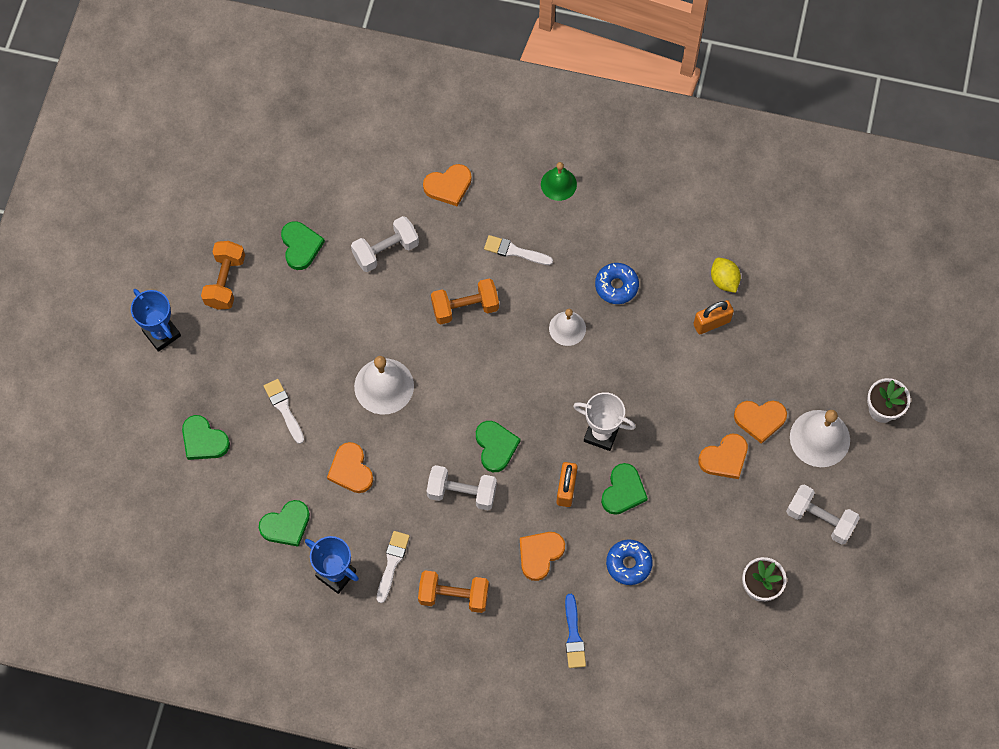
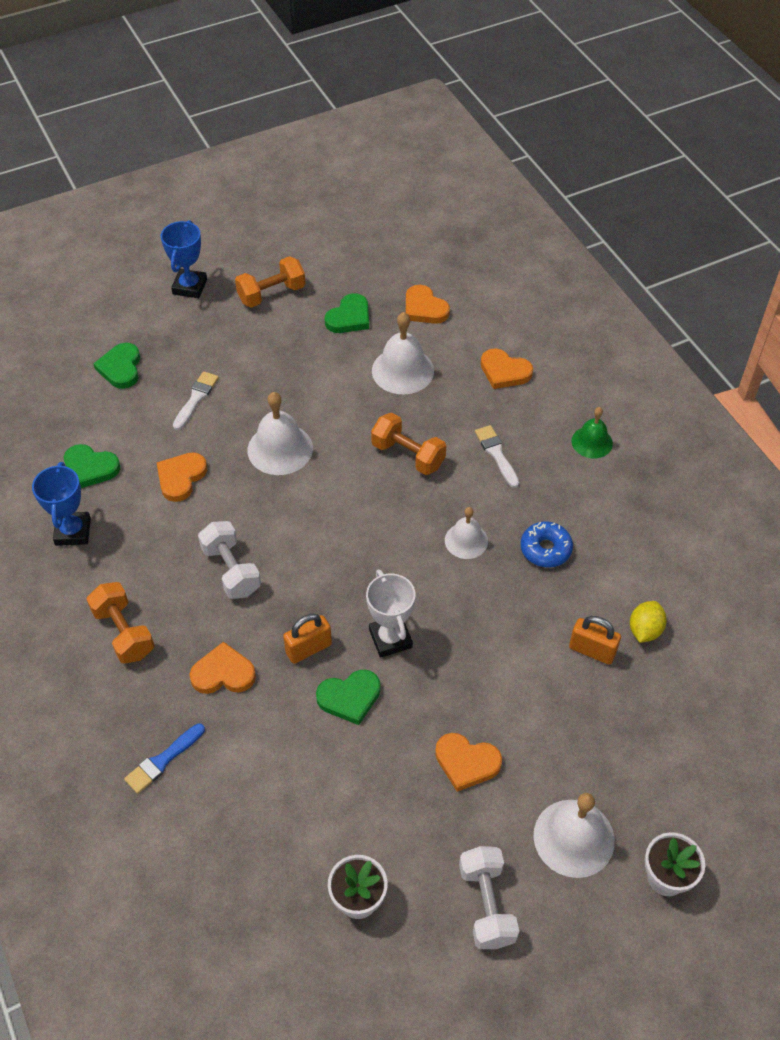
camera: 50 degrees right, 15 degrees down
(386, 251) = (402, 370): white dumbbell -> white bell
(392, 563) = (117, 565): white brush -> none
(495, 446) = (299, 565): green heart -> none
(628, 564) = (278, 756): blue donut -> none
(760, 420) = (537, 765): orange heart -> orange heart (424, 308)

